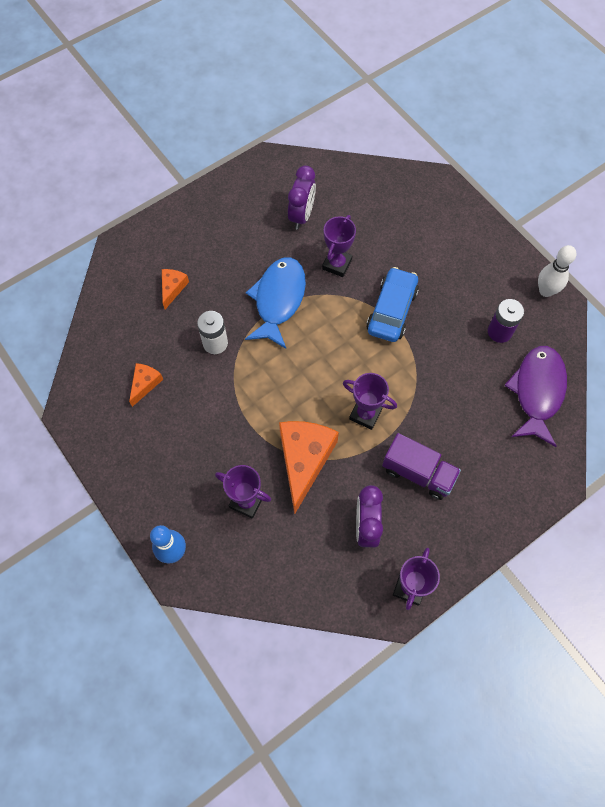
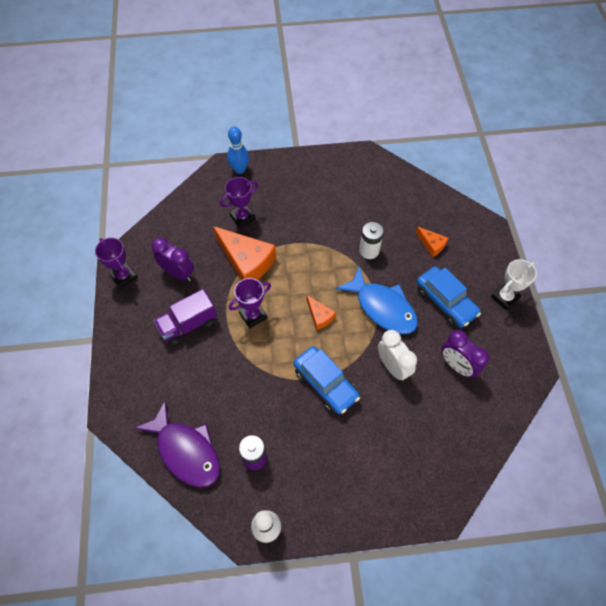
camera: 120 degrees right, 5 degrees down
(145, 384) = (361, 198): orange cheese -> orange cheese (319, 316)
(202, 204) = (504, 297): none -> white trophy
(237, 250) = (445, 301): none -> blue car
(337, 264) = (393, 366): purple trophy -> white clock

